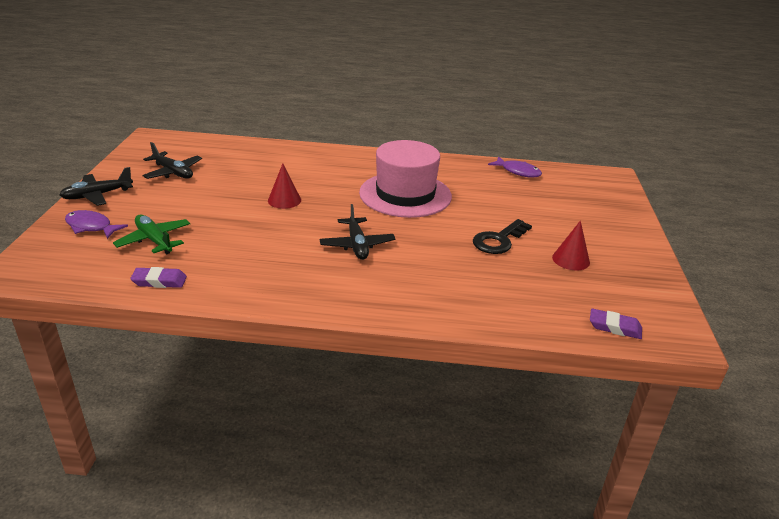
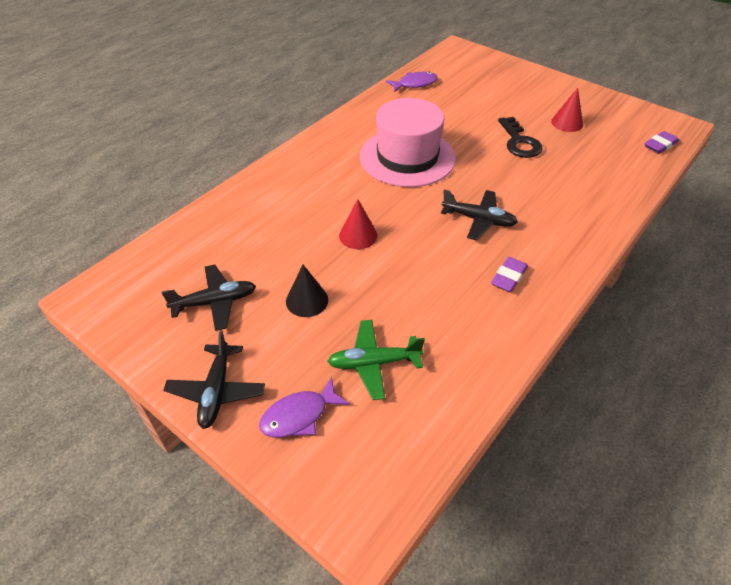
camera: 55 degrees left, 15 degrees up
(159, 281) = (464, 381): purple eraser -> purple eraser (508, 277)
(198, 200) = (307, 300): none -> black cone

